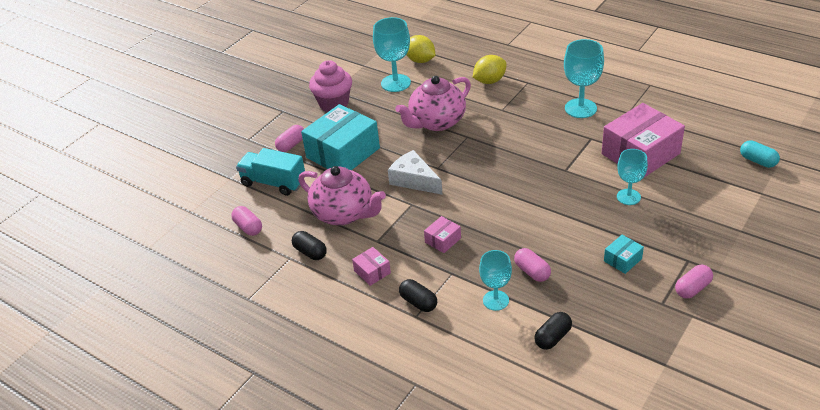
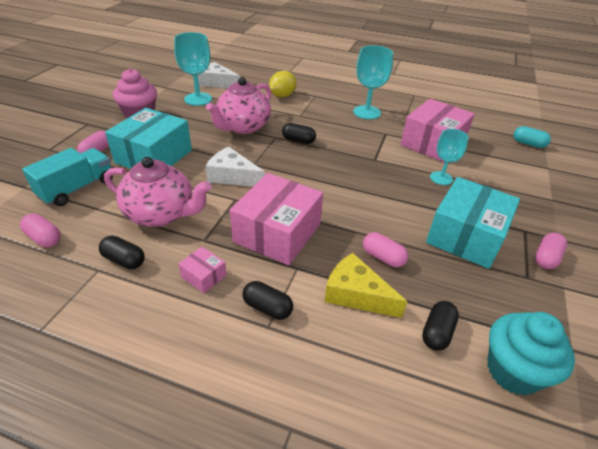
camera: 20 degrees left, 0 degrees up
(273, 183) = (77, 188): turquoise truck -> turquoise truck turned 120 degrees clockwise
(420, 60) = (217, 83): yellow lemon -> white cheese
(443, 240) = (277, 233): pink box -> pink box, size x2.29
(490, 142) = (298, 140): none -> black capsule
(495, 300) = (356, 294): turquoise goblet -> yellow cheese
(602, 372) = (513, 371): none -> turquoise cupcake
(622, 260) = (466, 236): turquoise box -> turquoise box, size x2.29

